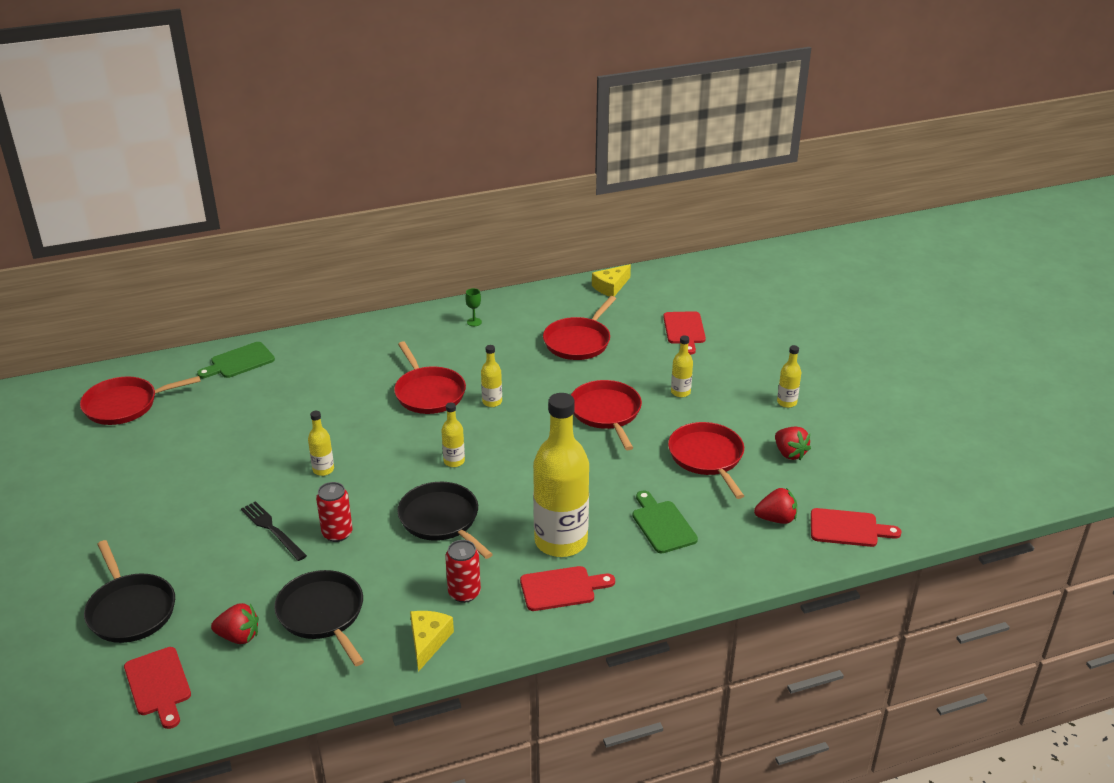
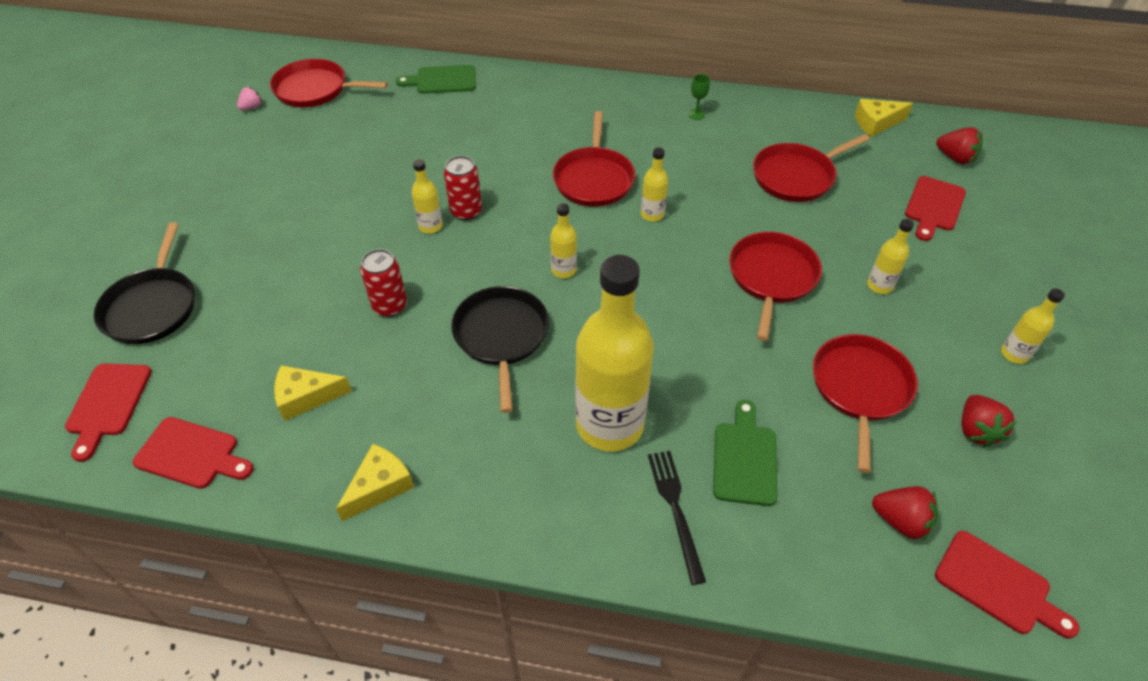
camera: 30 degrees right, 15 degrees up
(75, 438) = (252, 107): none -> pink strawberry
(239, 636) = (214, 384): red strawberry -> red strawberry (955, 158)
(272, 529) = (335, 274): black fork -> black fork (675, 509)
(323, 614) = (306, 397): black pan -> yellow cheese
(464, 593) = (460, 442): red can -> red can (466, 211)
(562, 588) = (568, 490): red cutting board -> red cutting board (191, 454)

